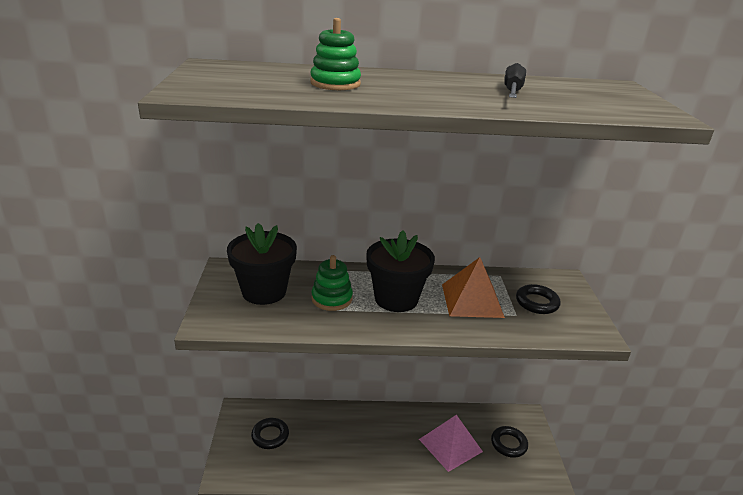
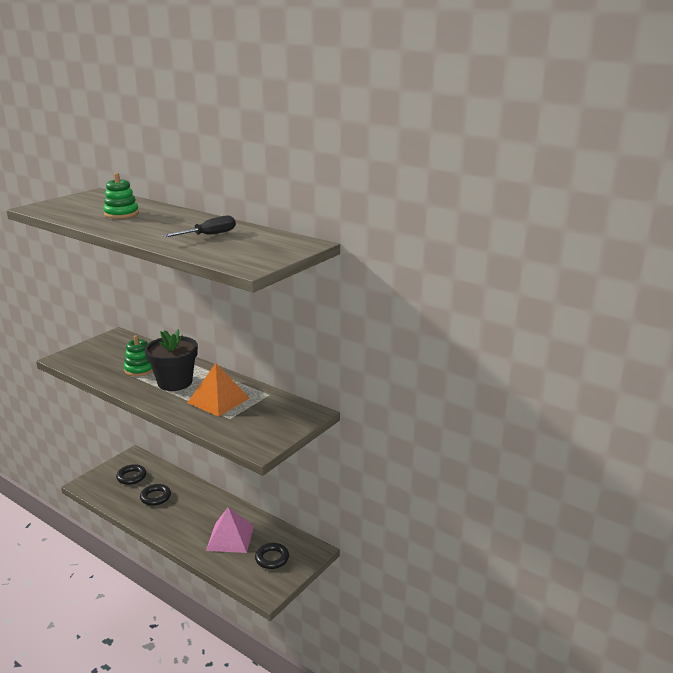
camera: 40 degrees right, 5 degrees down
(264, 291) = (112, 353): black flower pot -> none
(537, 303) = (258, 417): black ring -> black ring (155, 497)

